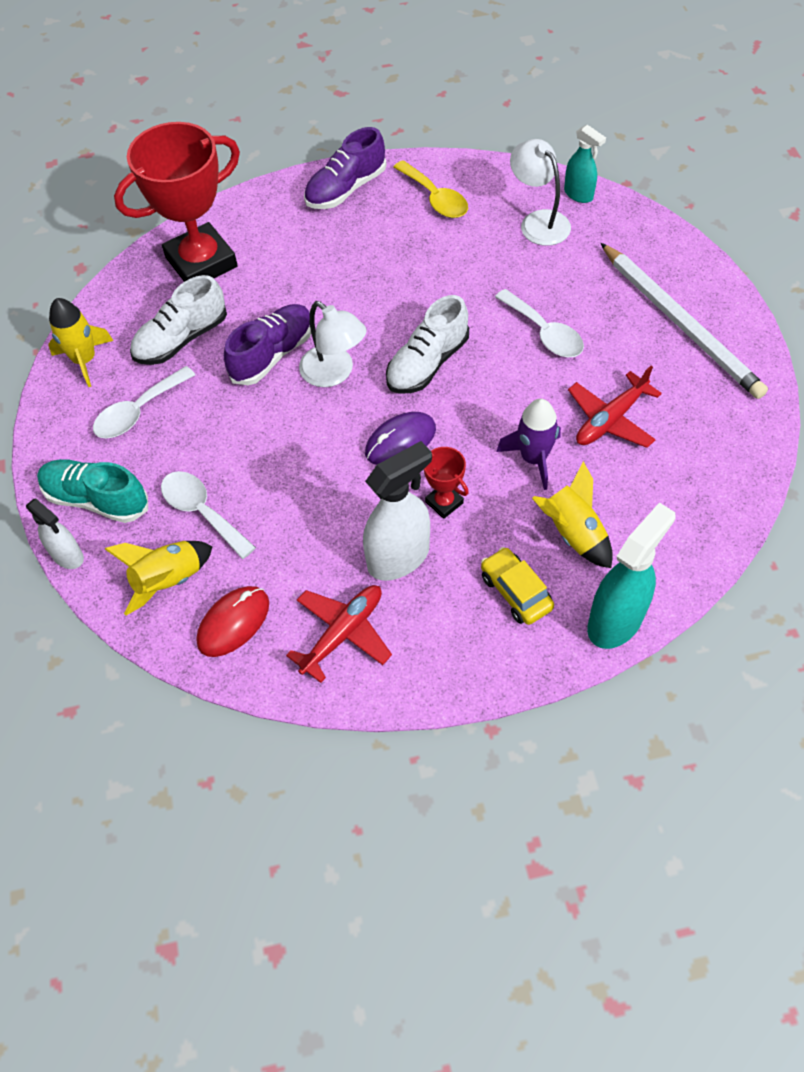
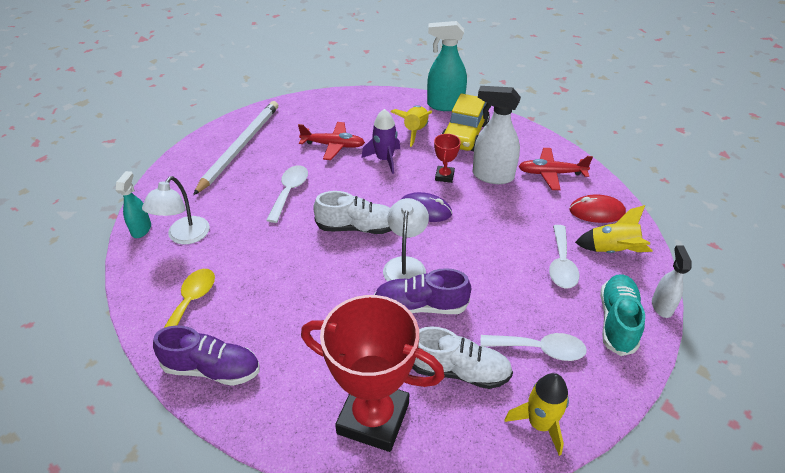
camera: 130 degrees left, 15 degrees down
(96, 499) = (617, 321): turquoise shoe -> turquoise shoe turned 150 degrees counterclockwise
(516, 592) = (464, 134): yellow car -> yellow car, size x1.60

